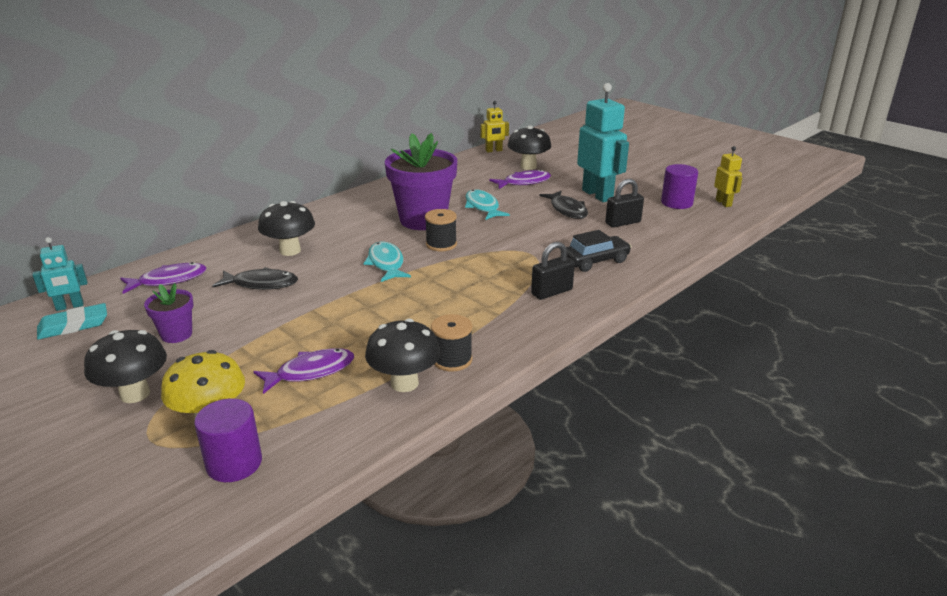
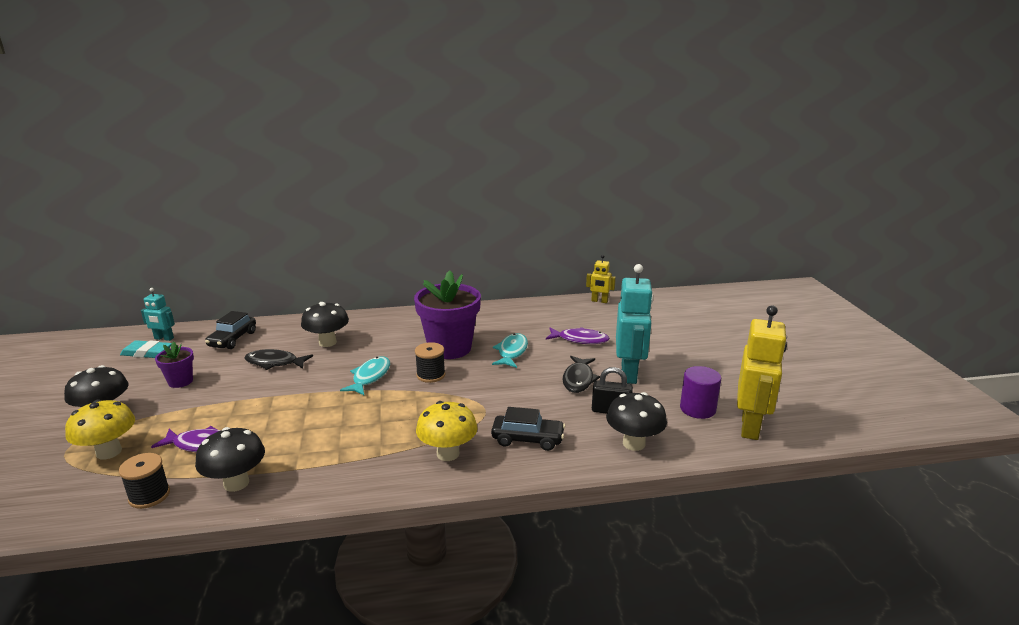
camera: 35 degrees right, 5 degrees down
(169, 280) = (233, 339): purple fish -> black car
(234, 463) = (72, 491): purple cylinder -> none
(261, 284) = (274, 363): black fish -> black fish turned 150 degrees clockwise
(452, 360) = (291, 479): black spool -> black spool (149, 496)
(528, 166) = (607, 325): black mushroom -> black mushroom (634, 443)
(552, 292) = (448, 454): black padlock -> yellow mushroom
(723, 203) = (750, 427): yellow robot -> yellow robot, size x1.93

